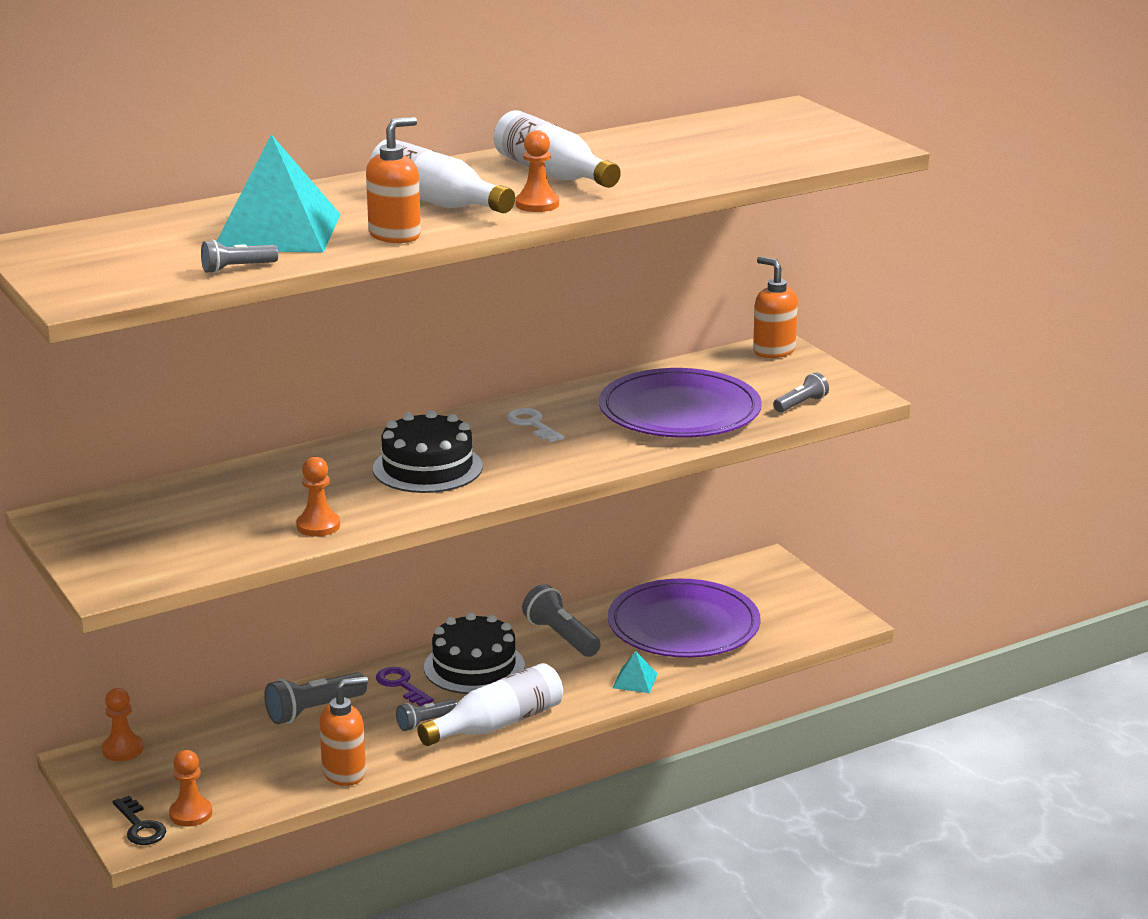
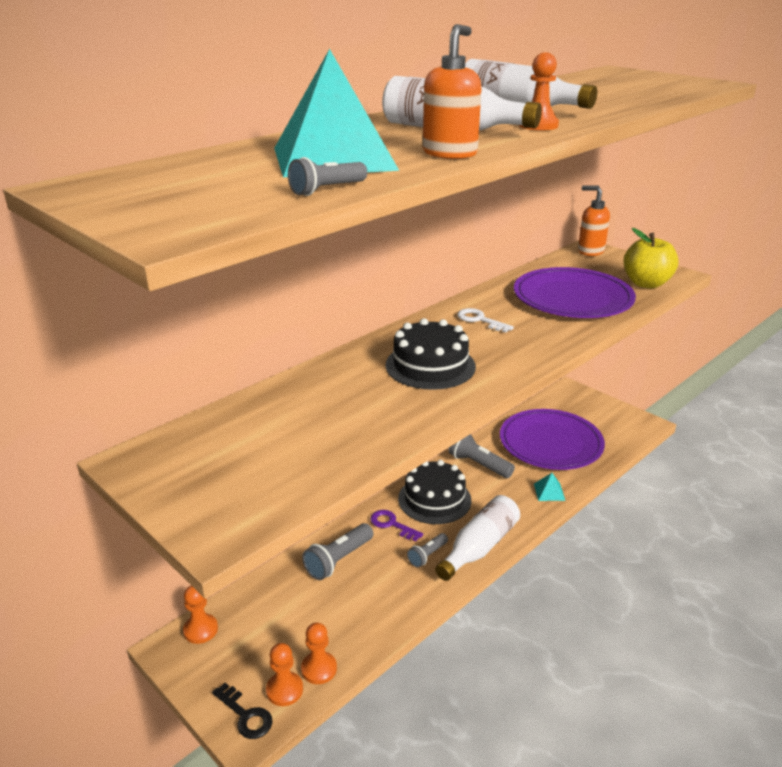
camera: 15 degrees left, 5 degrees up
(318, 526) = (379, 434): orange pawn -> orange pawn (319, 669)
(345, 773) = (391, 617): orange soap dispenser -> none
(801, 404) = (646, 284): grey flashlight -> yellow apple

